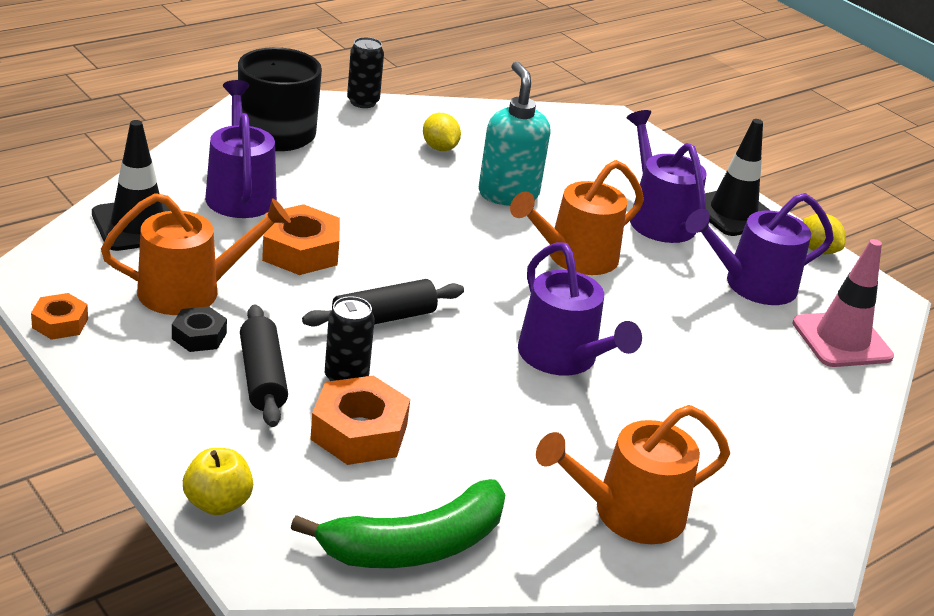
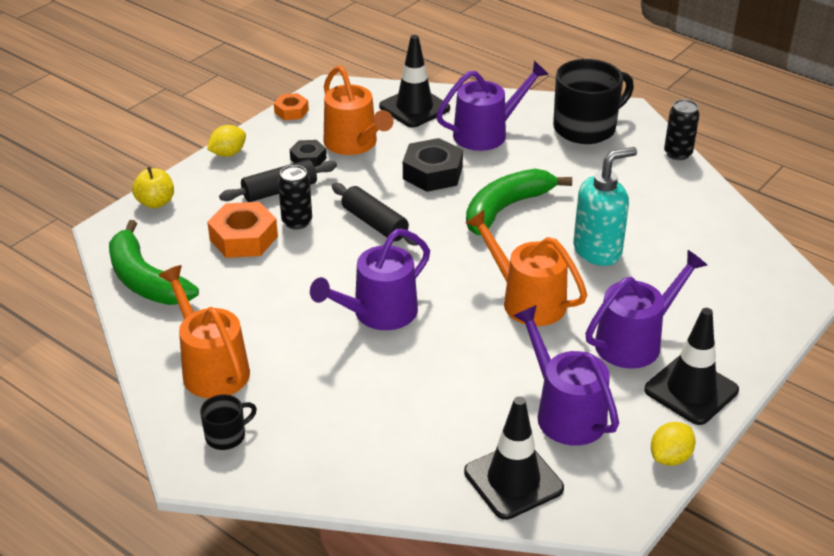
camera: 80 degrees right, 5 degrees up
(300, 251) = (432, 173): orange nut -> black nut
(404, 224) = (506, 208): none -> green banana
(439, 148) = (640, 204): yellow lemon -> yellow lemon (228, 153)
(755, 523) = (226, 436): none -> black mug
(841, 340) = (513, 480): pink traffic cone -> black traffic cone

